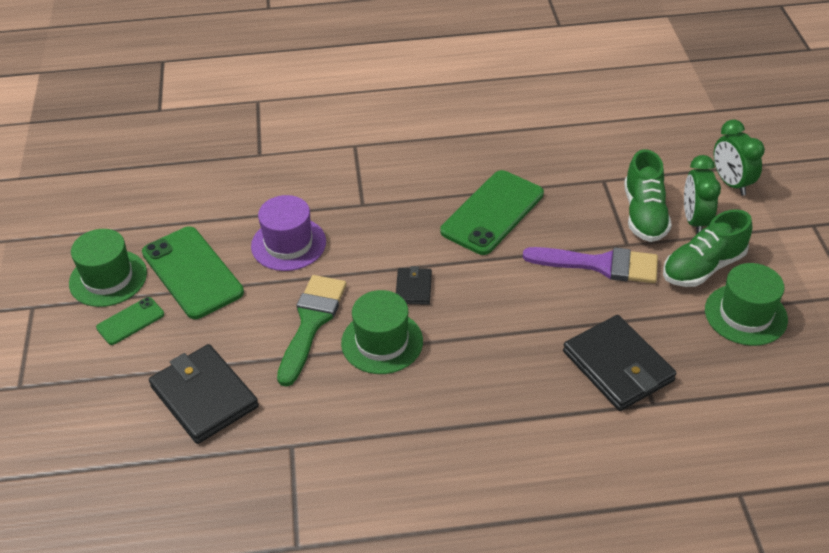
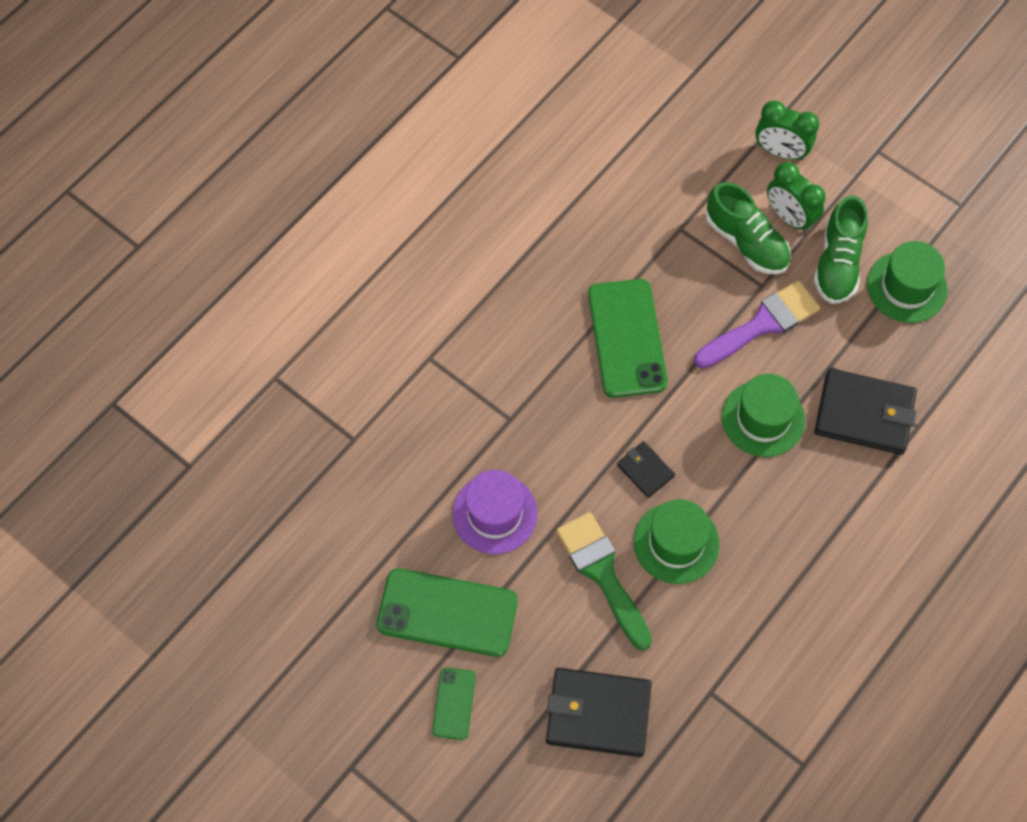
camera: 45 degrees left, 20 degrees up
(108, 278) = (381, 682): green hat -> green hat (763, 418)

